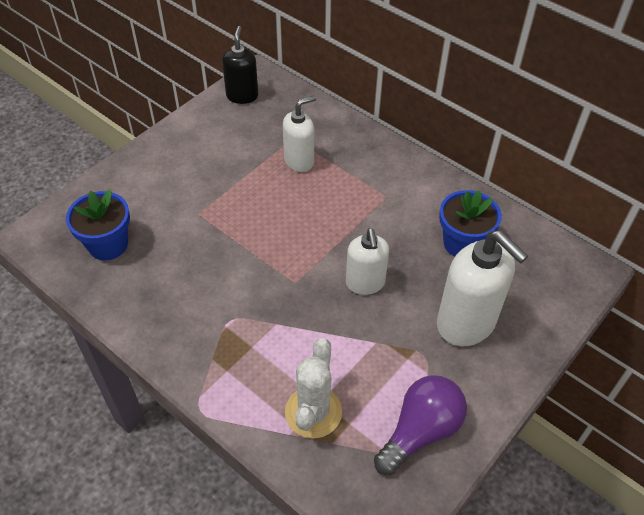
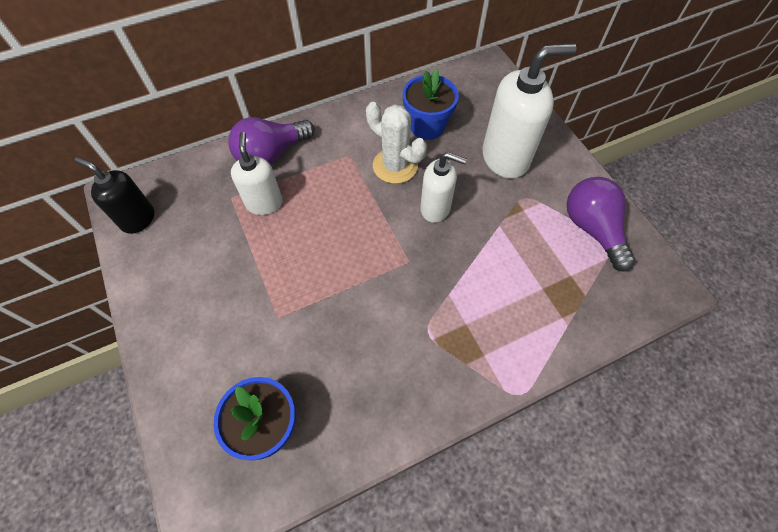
camera: 65 degrees left, 10 degrees up
(313, 412) = (552, 298): white cactus -> white cactus (395, 166)
(352, 144) = (271, 154): none -> purple light bulb

